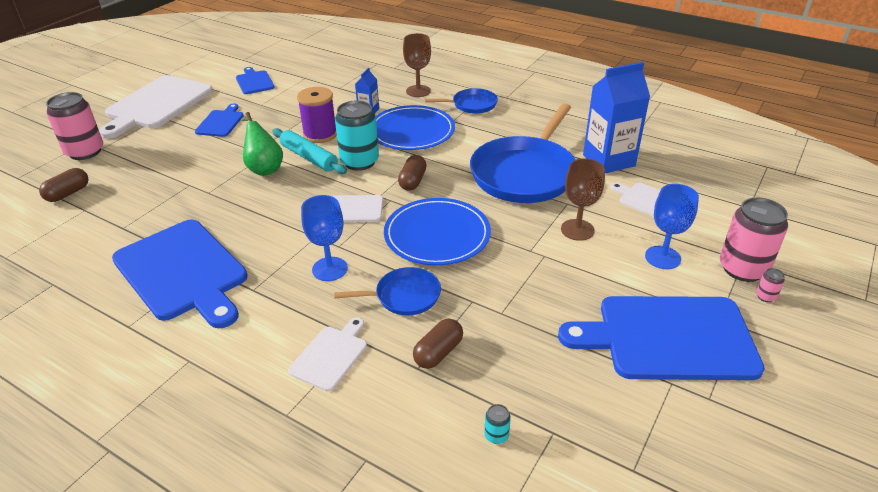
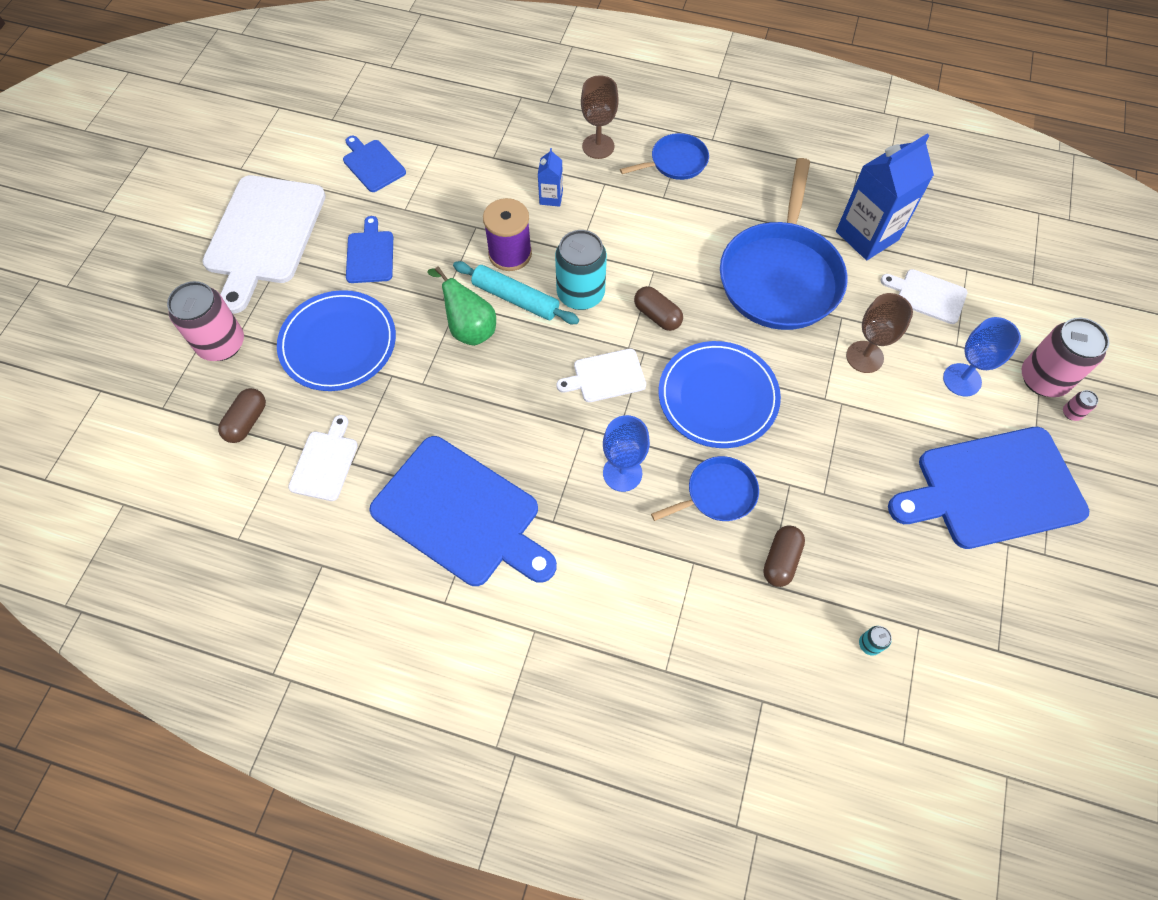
camera: 15 degrees left, 25 degrees up
(330, 355) = (676, 589): white cutting board -> white cutting board (325, 462)
(411, 131) = (621, 227): blue plate -> blue plate (338, 343)
(412, 181) = (657, 316): brown capsule -> brown capsule turned 45 degrees counterclockwise

